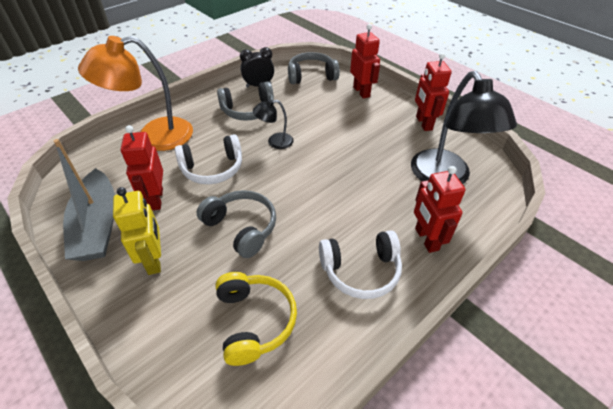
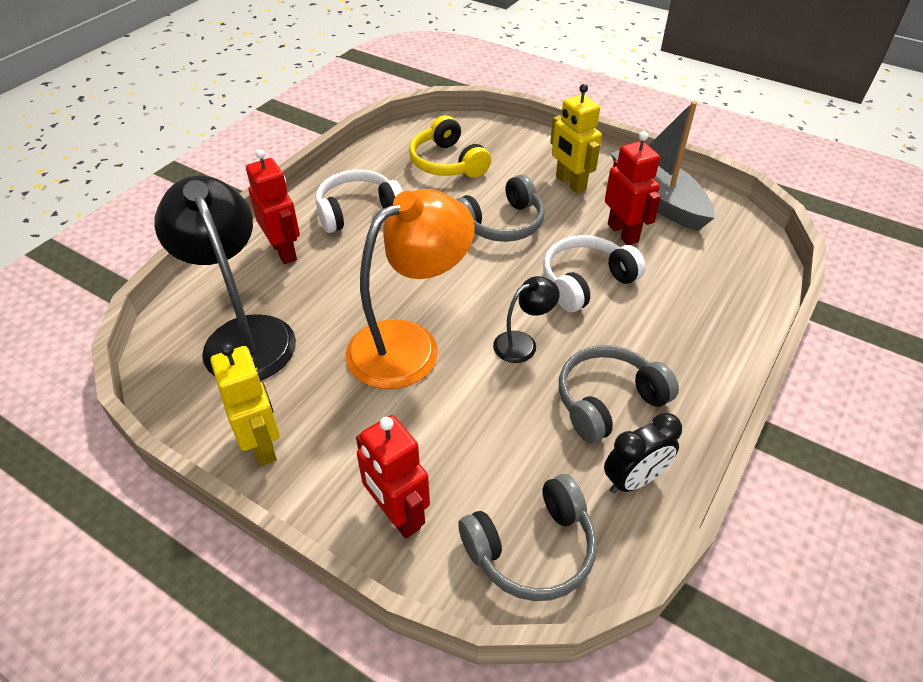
camera: 165 degrees right, 0 degrees up
(153, 137) = (715, 312): orange lamp -> orange lamp (409, 344)
(241, 228) = (501, 224): grey headphones -> grey headphones turned 60 degrees counterclockwise
(423, 123) = (262, 445): red robot -> yellow robot

